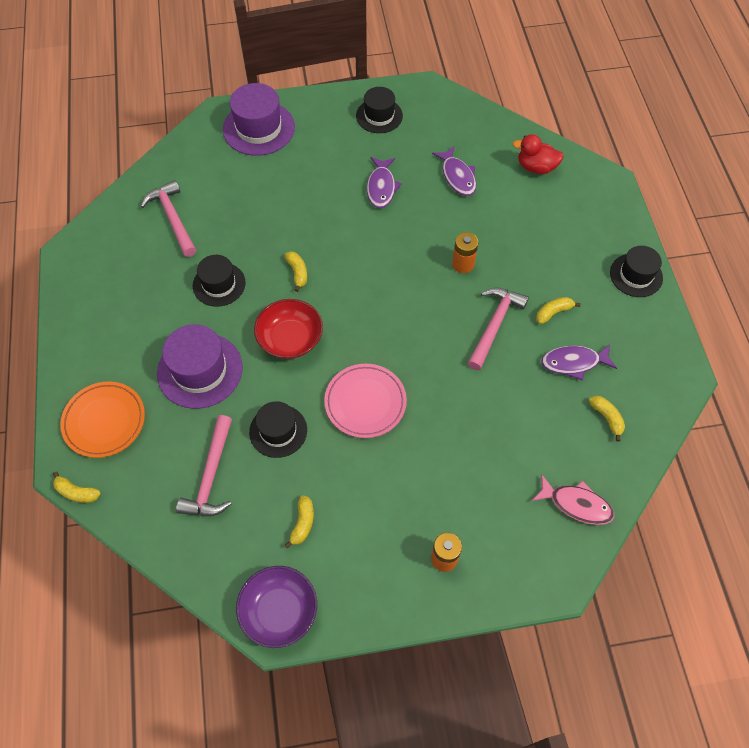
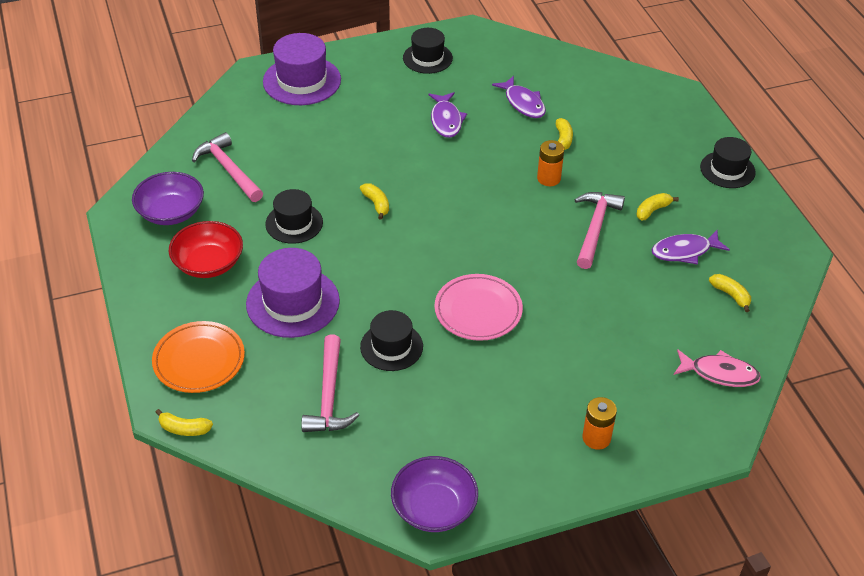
camera: 10 degrees left, 15 degrees down
(112, 258) = (171, 212): none -> purple bowl
(290, 339) = (383, 263): red bowl -> red bowl (208, 263)
(303, 523) = (439, 426): yellow banana -> yellow banana (563, 139)
(536, 167) = (602, 87): red duck -> none

